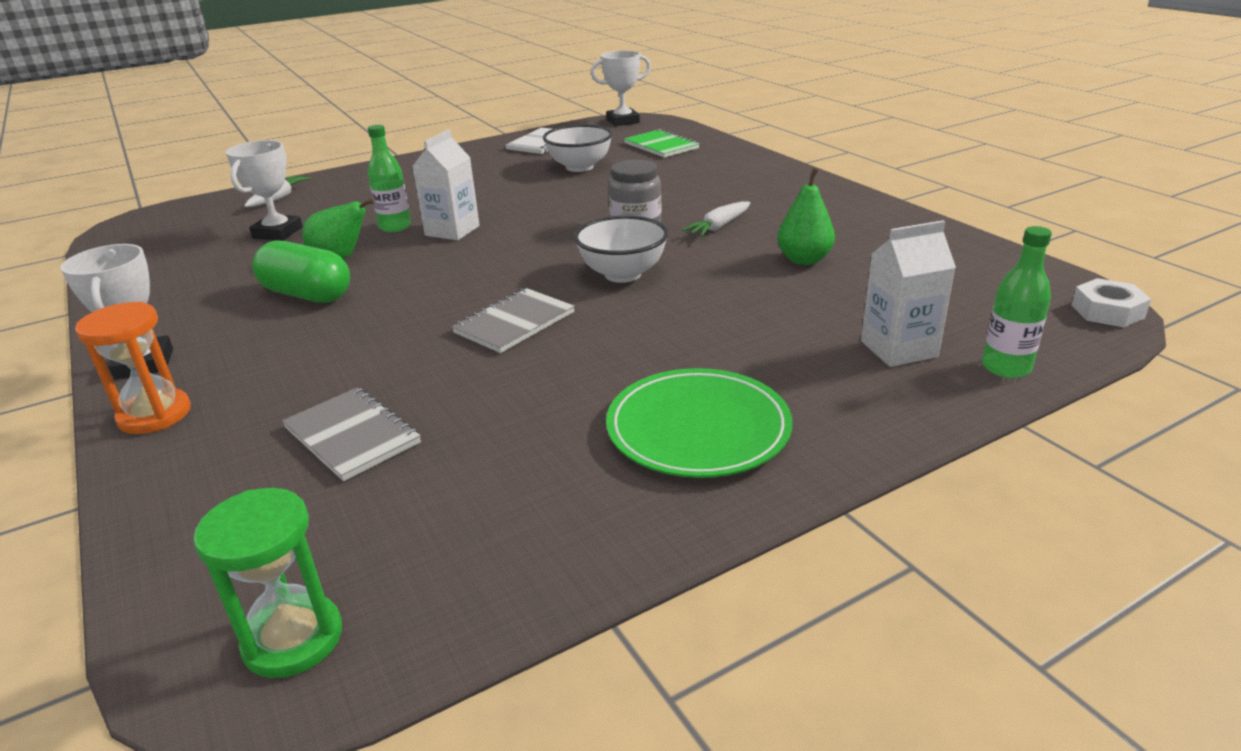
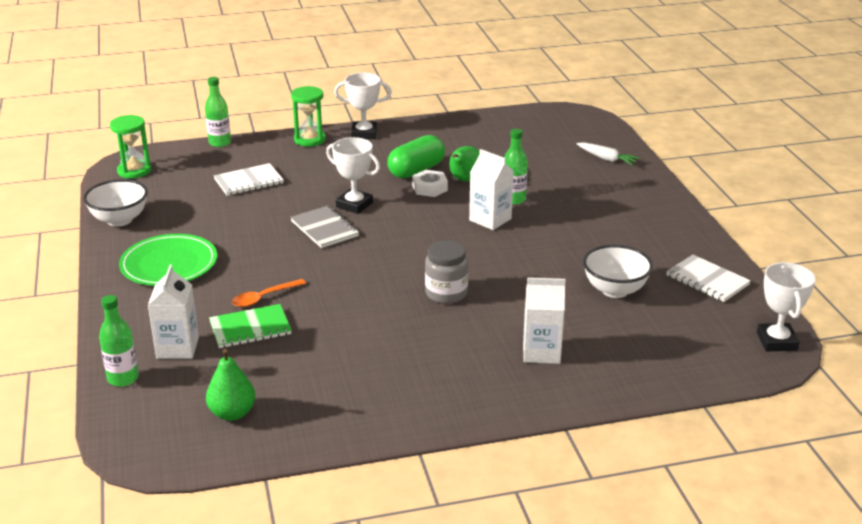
camera: 105 degrees right, 0 degrees up
(136, 536) = (220, 143): none -> green bottle
(155, 415) = (310, 140): orange hourglass -> green hourglass
(277, 233) = (530, 160): white trophy -> white trophy (354, 205)
(352, 436) = (248, 181): grey notebook -> white notebook
(622, 274) = (362, 273): white bowl -> white bowl (119, 220)
(661, 146) = (664, 348): green notebook -> green notebook (250, 328)
(707, 178) = (541, 352): none -> white carton
(719, 227) = (418, 330): white carrot -> none
(729, 321) = (263, 298): none -> orange spoon
(804, 260) = (326, 352): green pear -> green pear (232, 413)
(1107, 311) = (137, 457): white nut -> white nut (429, 188)

